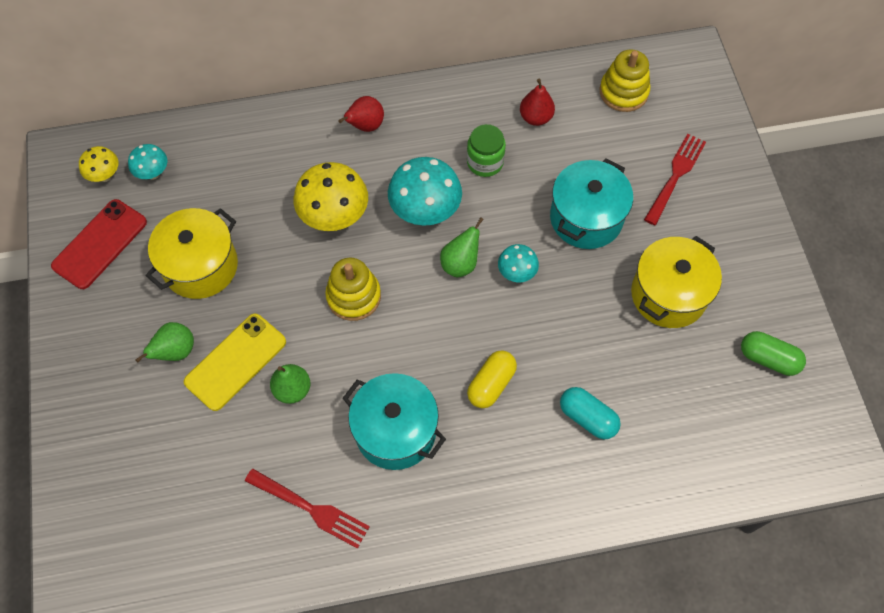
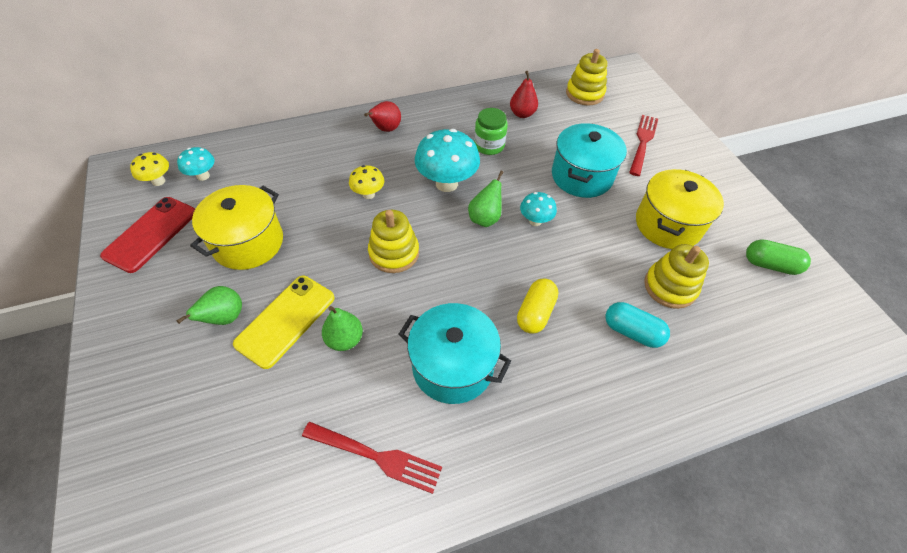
camera: 10 degrees left, 10 degrees down
(334, 217) = (368, 194): yellow mushroom -> yellow mushroom, size x0.54
(645, 372) = (670, 287): none -> yellow stacking toy

